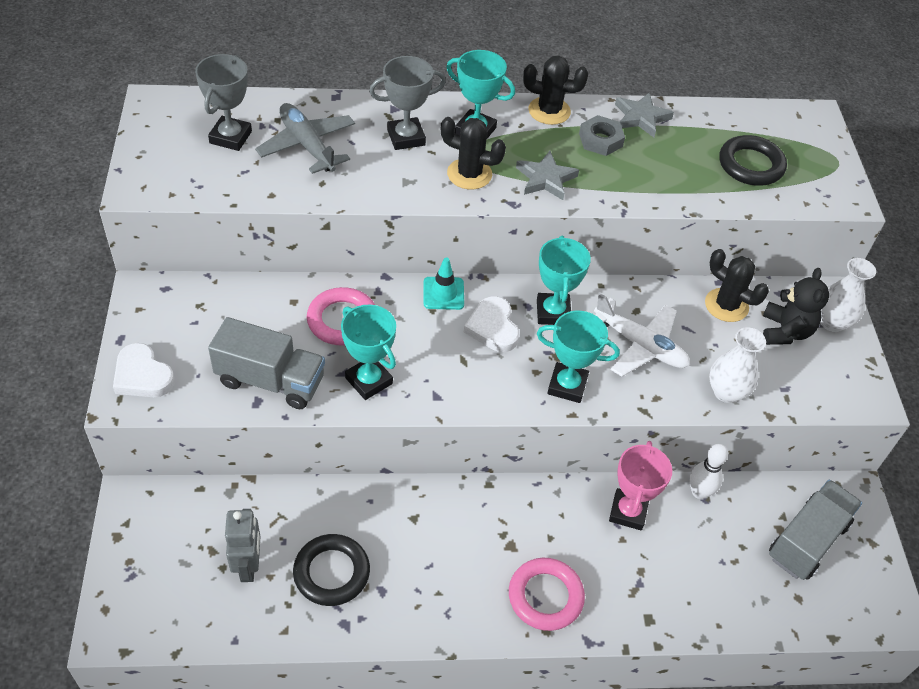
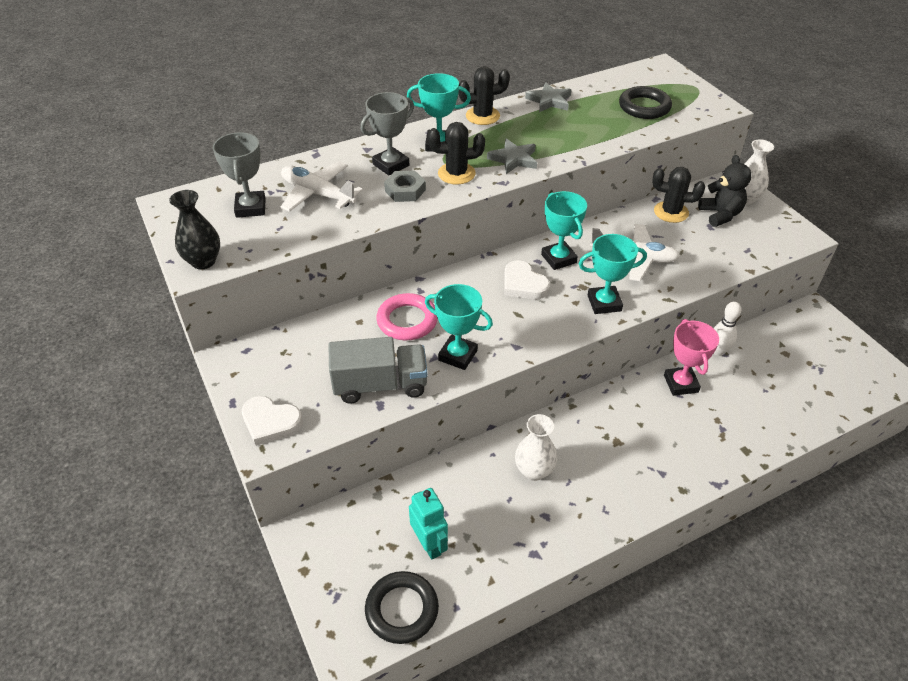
camera: 20 degrees left, 5 degrees down
(148, 182) = (203, 261): none -> black vase
(248, 566) = (429, 544): grey robot -> turquoise robot
(307, 145) = (317, 194): grey plane -> white plane
(331, 572) = (498, 520): black ring -> black ring (402, 609)
(443, 293) = (471, 274): turquoise traffic cone -> none
(545, 596) = (666, 466): pink ring -> none
(600, 140) = (532, 123): grey nut -> grey nut (405, 190)
(726, 392) = (712, 266): white vase -> white vase (534, 471)
(807, 541) = (807, 353): grey truck -> none

